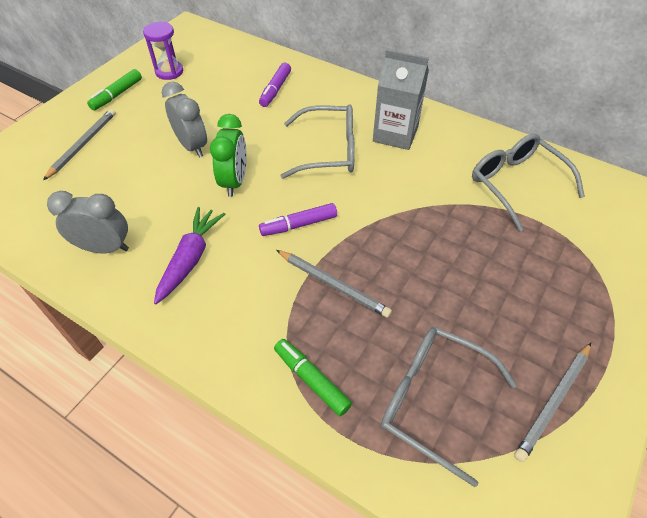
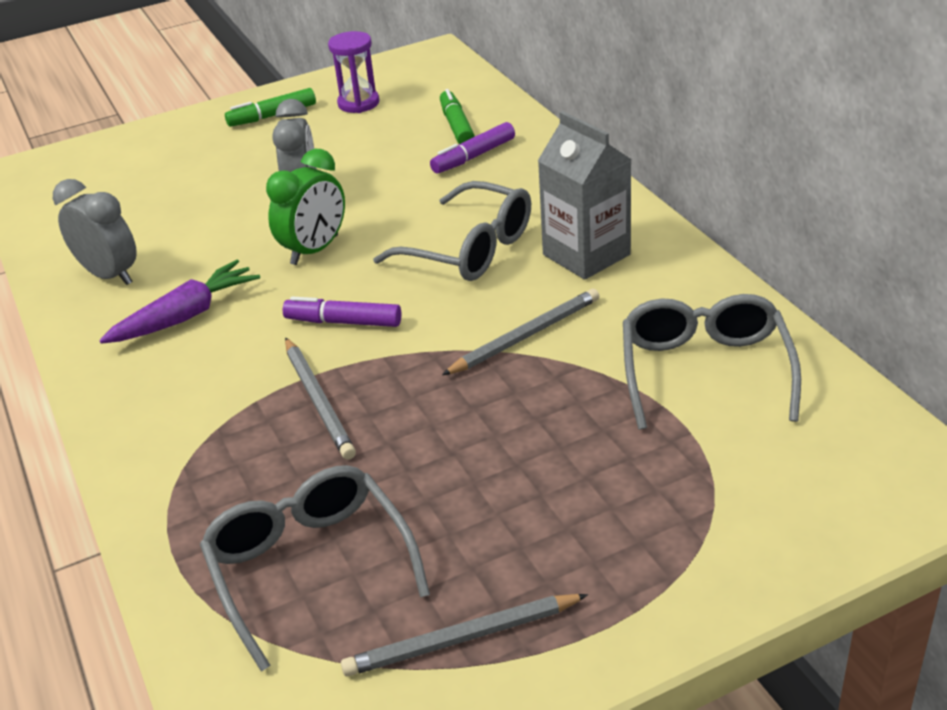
camera: 35 degrees right, 15 degrees down
(83, 144) = (185, 161): grey pencil -> grey pencil (525, 336)
(311, 379) = (194, 487): green marker -> green marker (456, 126)

